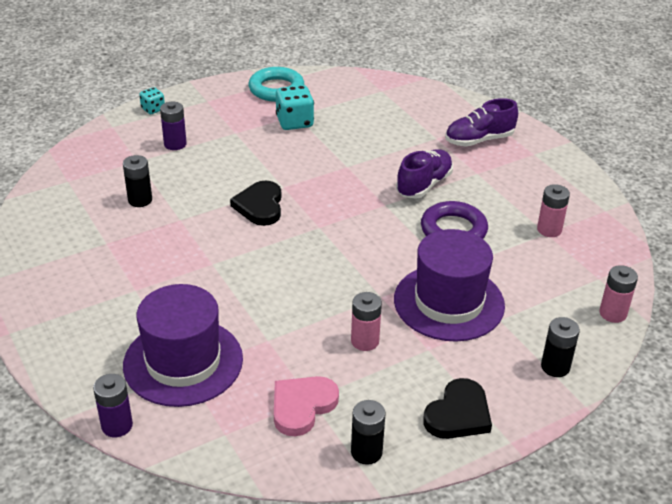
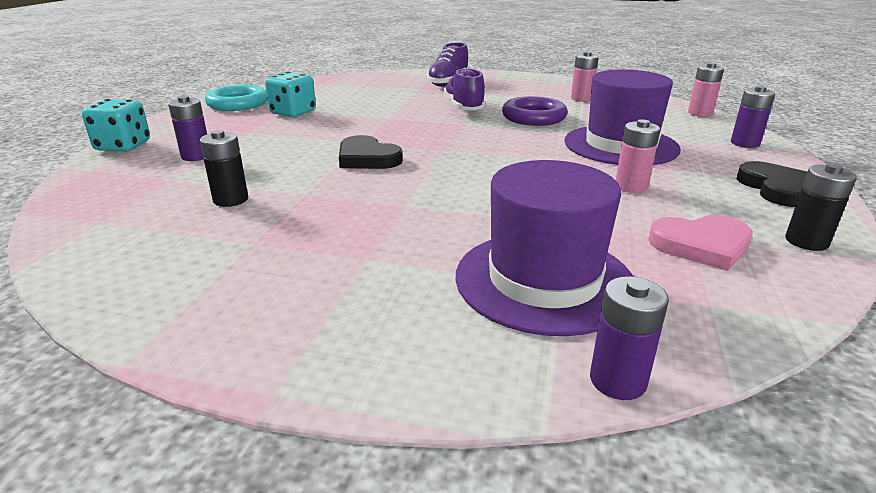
camera: 45 degrees left, 10 degrees down
(153, 109) = (123, 146): turquoise dice -> turquoise dice, size x1.71
(302, 406) = (701, 245): pink heart -> pink heart turned 90 degrees counterclockwise
(555, 367) = (745, 143): black battery -> purple battery

